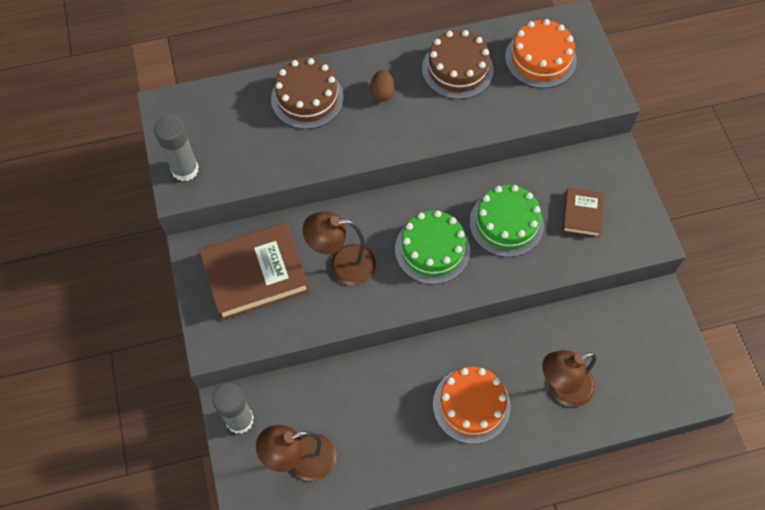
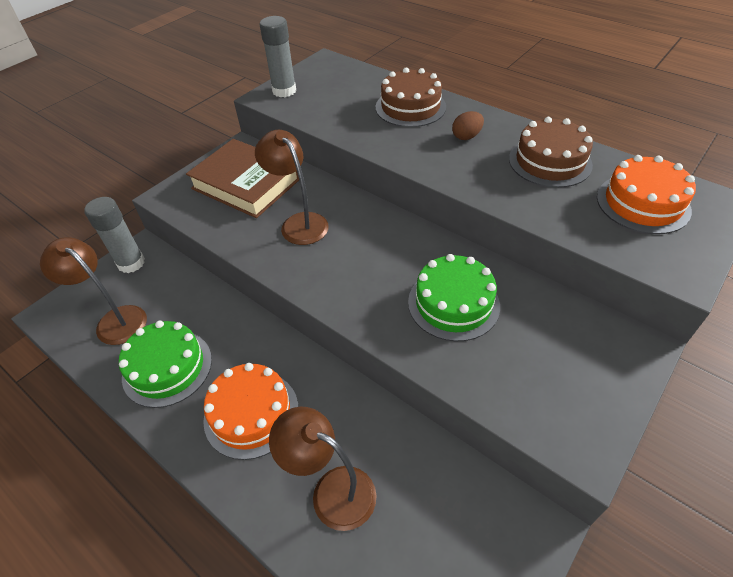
camera: 55 degrees right, 15 degrees down
(432, 249) = (369, 268): green cake -> green cake (167, 367)
(582, 214) = (535, 359): brown book -> none

